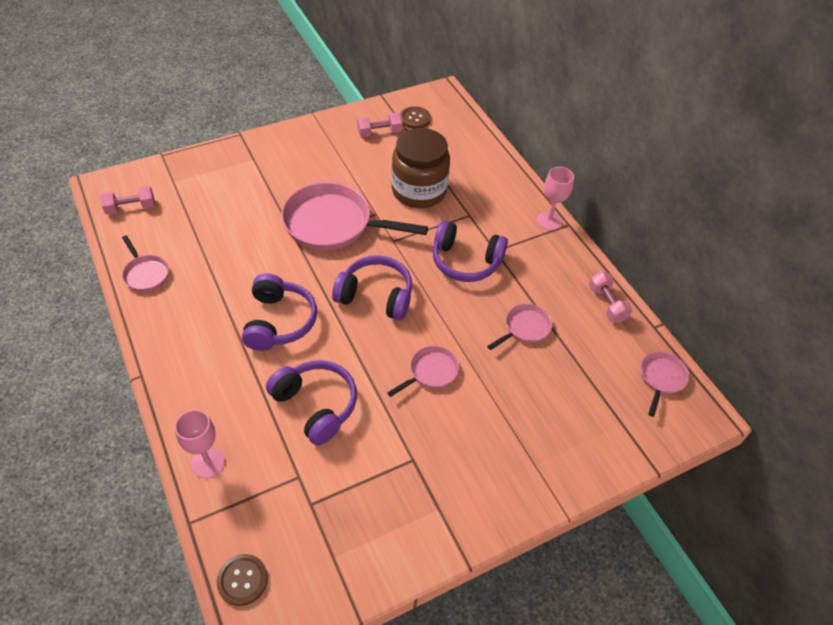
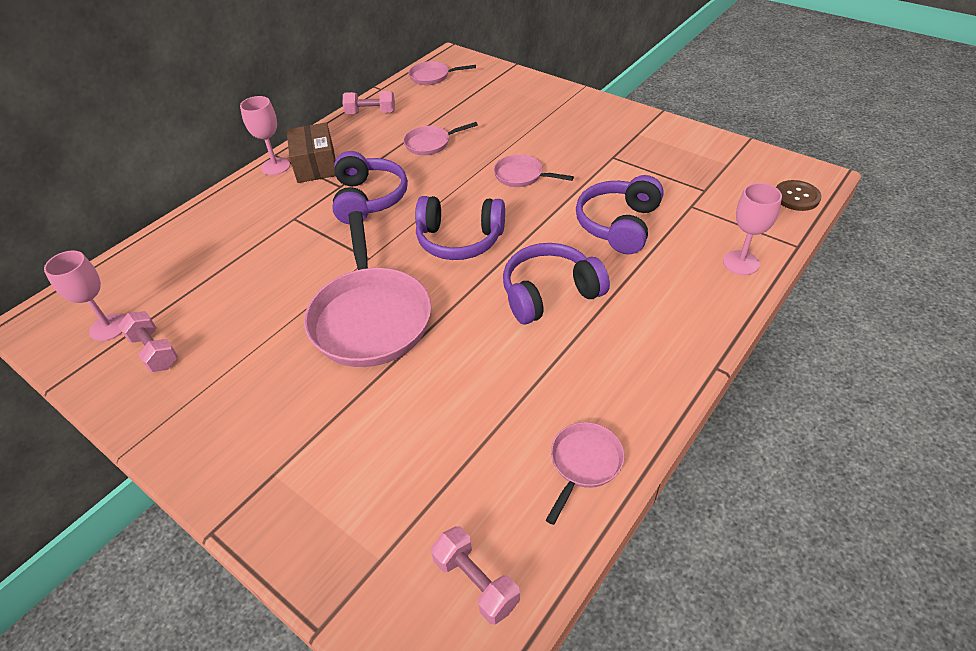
camera: 110 degrees left, 5 degrees down
(376, 296) = (459, 239): purple headphones -> purple headphones turned 75 degrees counterclockwise
(415, 119) = (109, 327): brown button -> pink goblet
(419, 191) = (270, 269): brown jar -> none
(525, 328) = (430, 143): pink pan -> pink pan turned 45 degrees counterclockwise
(536, 244) = (315, 165): none -> brown box
(606, 304) = (371, 113): pink dumbbell -> pink dumbbell turned 45 degrees clockwise

